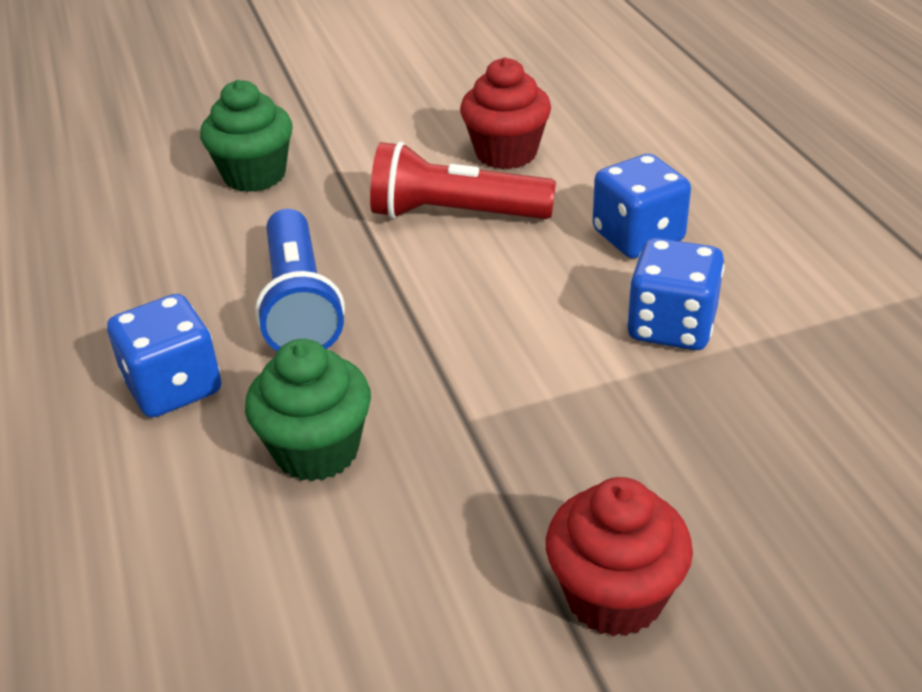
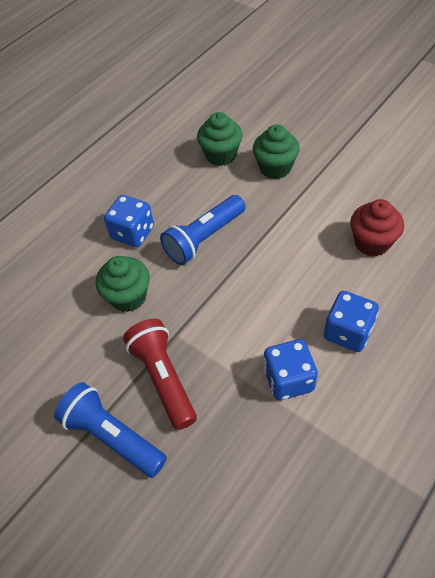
camera: 60 degrees right, 15 degrees up
(146, 215) = (221, 155): none -> green cupcake
(454, 214) = (305, 252): red flashlight -> red flashlight (163, 378)
(614, 596) = (112, 436): red cupcake -> blue flashlight

